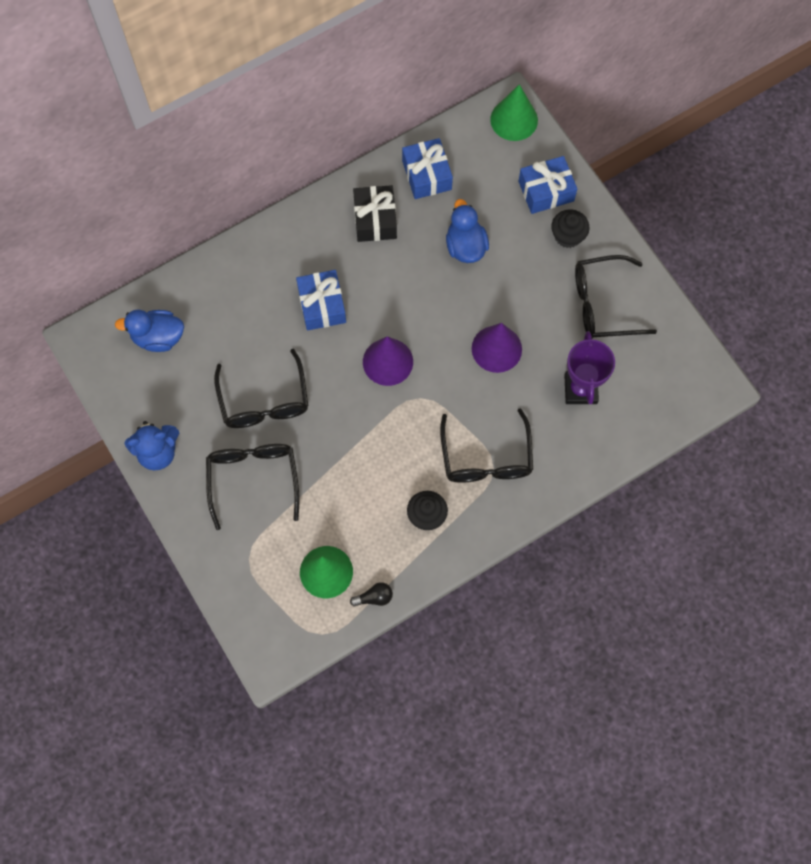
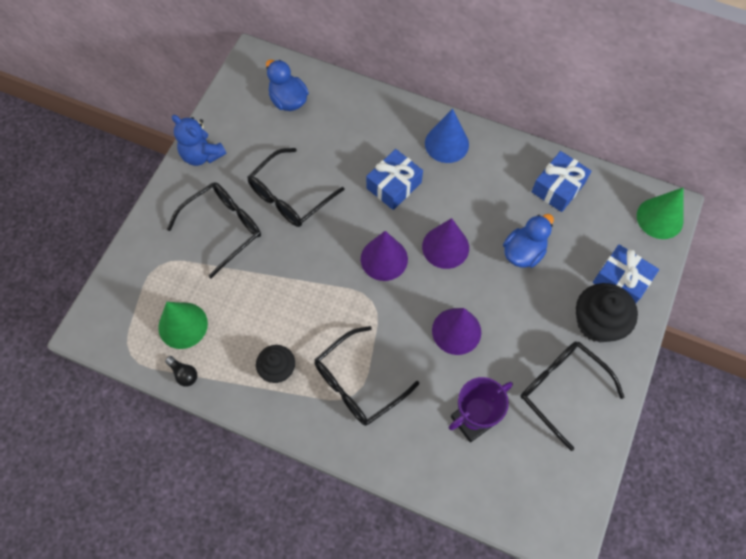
camera: 55 degrees right, 5 degrees down
(314, 233) = (446, 144): none -> blue cone
(375, 219) = (491, 176): black gift -> none
(414, 304) = (445, 247): none -> purple cone
(568, 236) = (597, 322): black cupcake -> black cupcake, size x1.57

